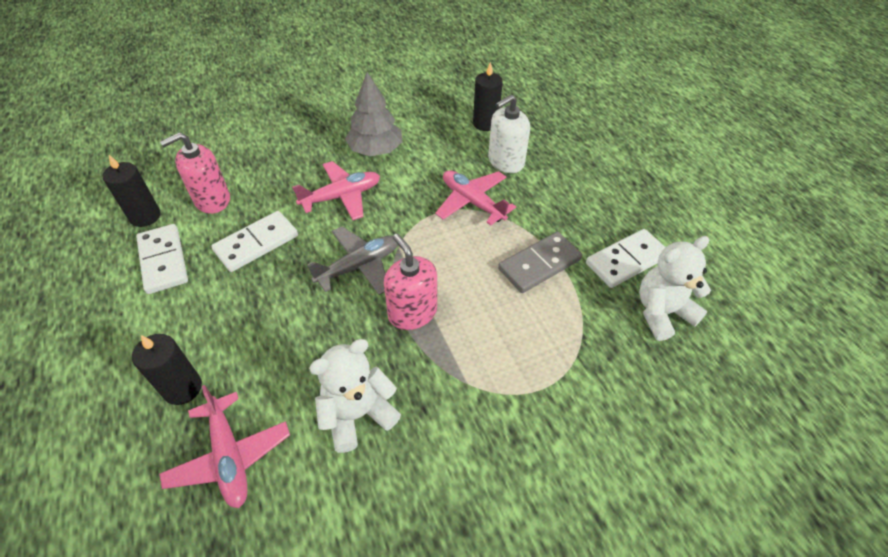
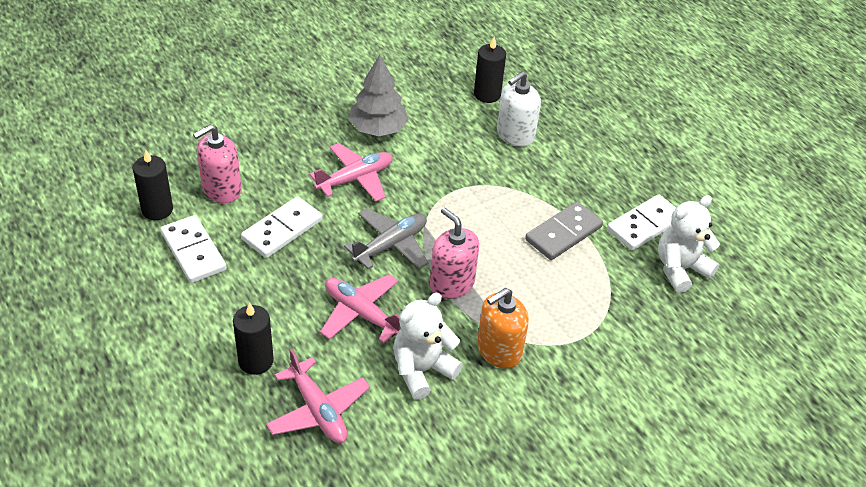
camera: 10 degrees left, 5 degrees down
(448, 396) = (499, 350): none -> orange soap dispenser
(472, 202) = (489, 177): pink plane -> pink plane (361, 313)

